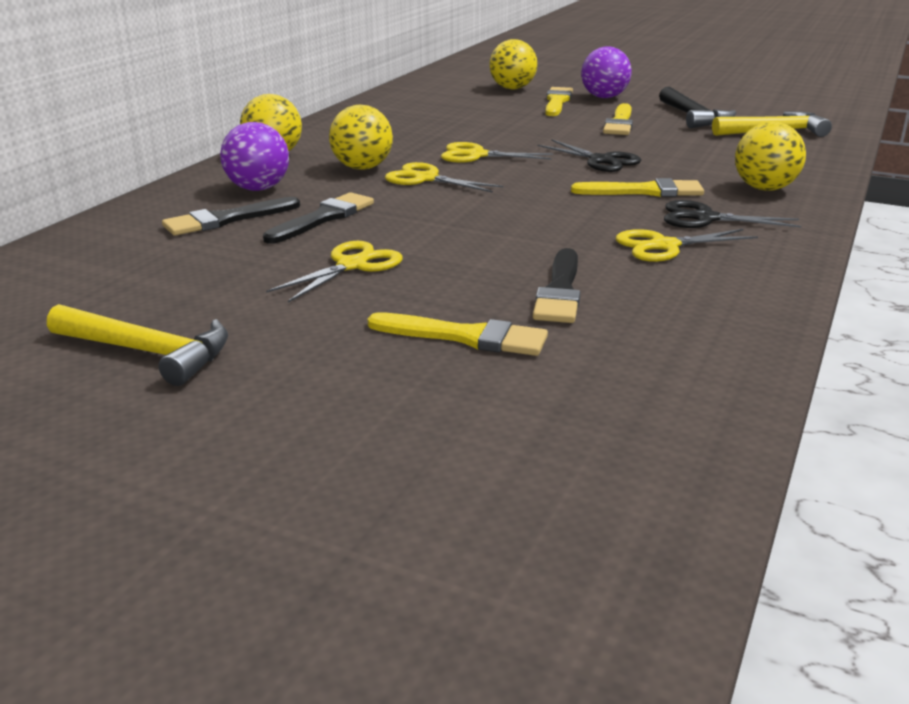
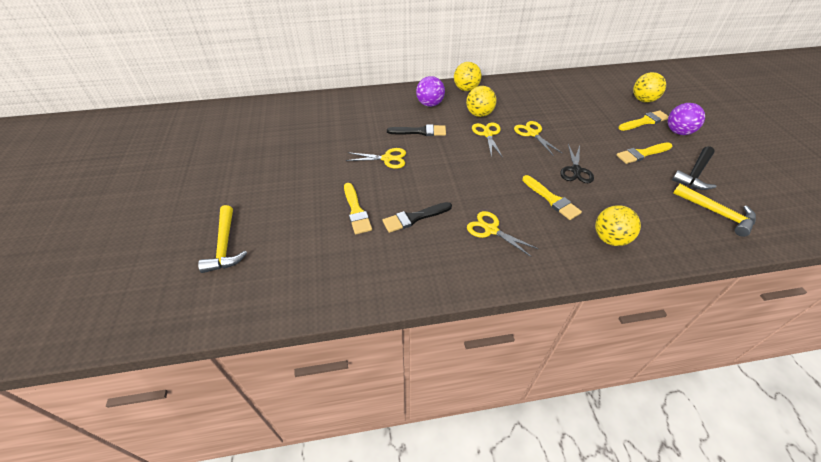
camera: 55 degrees right, 20 degrees up
(147, 352) = (293, 153): yellow hammer -> yellow hammer (225, 246)
(226, 219) = (396, 113): black brush -> none
(705, 218) = (540, 231): black scissors -> none

